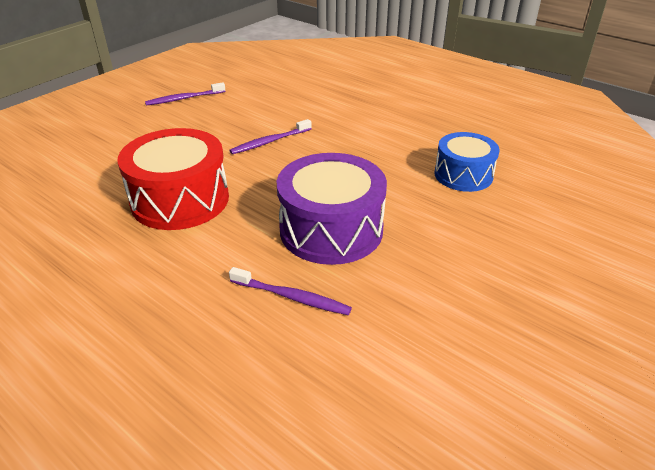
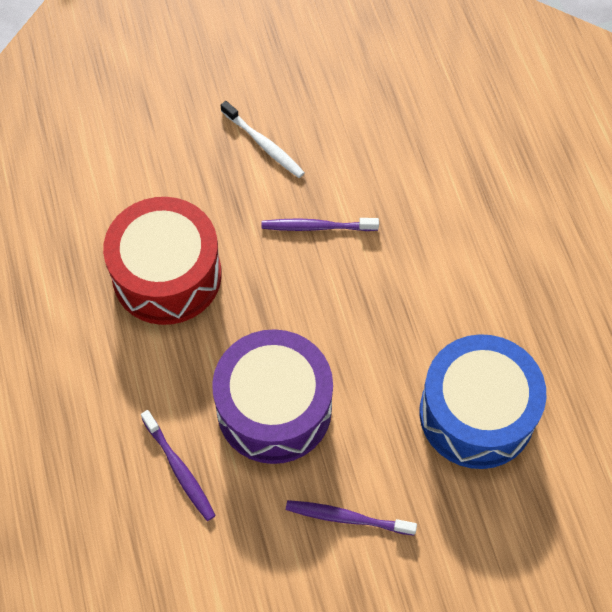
camera: 35 degrees right, 25 degrees up
(184, 99) = (279, 79): purple toothbrush -> purple toothbrush (346, 518)
(199, 123) = (264, 145): none -> white toothbrush
(463, 175) = (476, 413): blue drum -> blue drum, size x1.57

